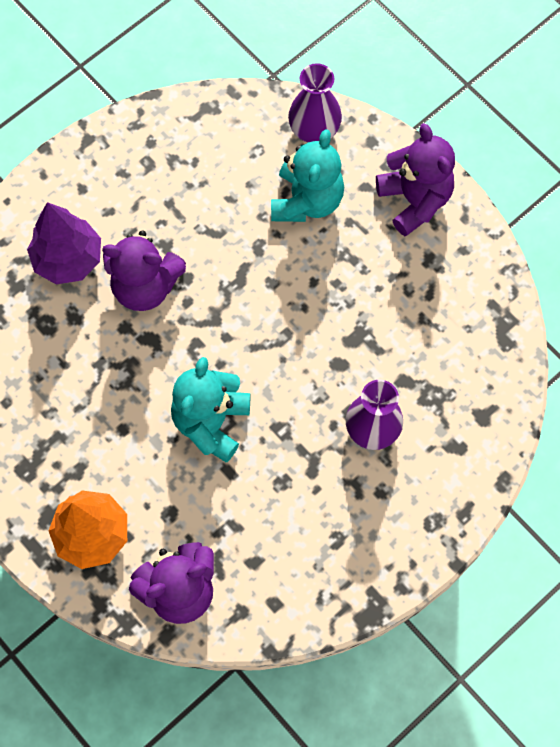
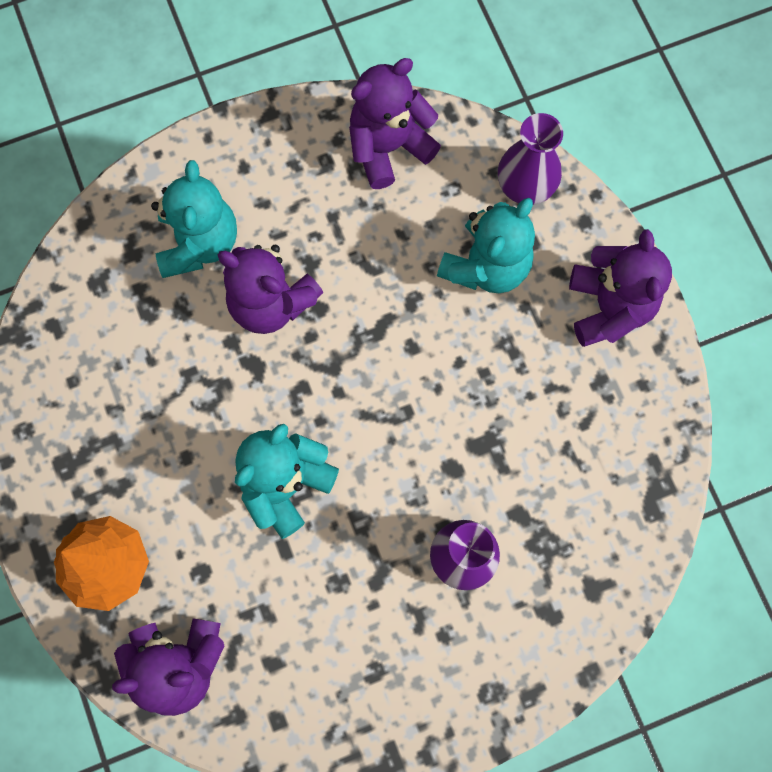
camera: 20 degrees right, 5 degrees up
(68, 259) = (199, 242): purple tree -> turquoise teddy bear
(194, 135) = (389, 147): none -> purple teddy bear

